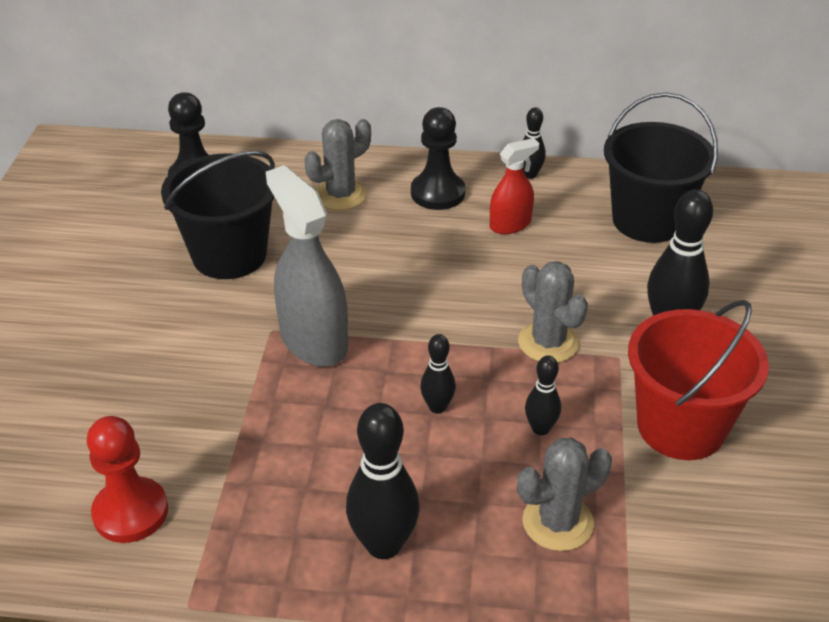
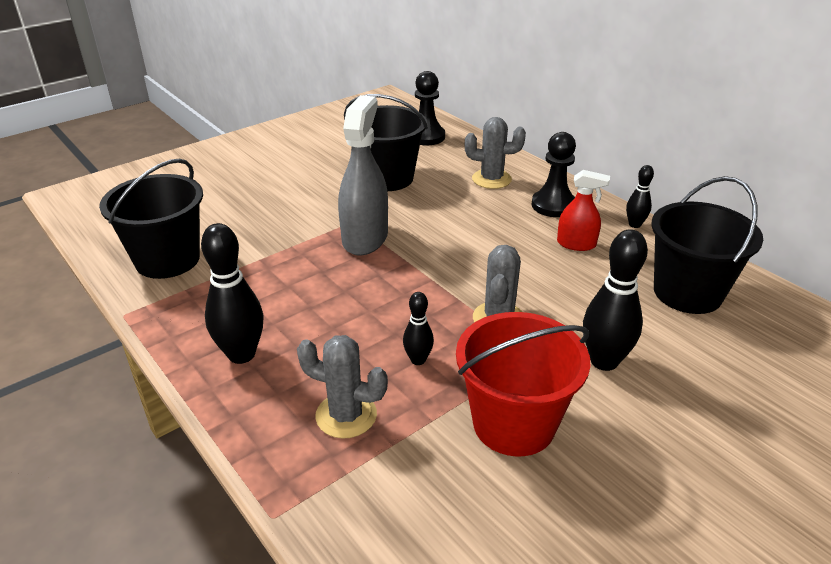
camera: 45 degrees right, 5 degrees down
(130, 512) = (167, 260): red pawn -> black bucket
(437, 407) = (377, 309): black bowling pin -> none

